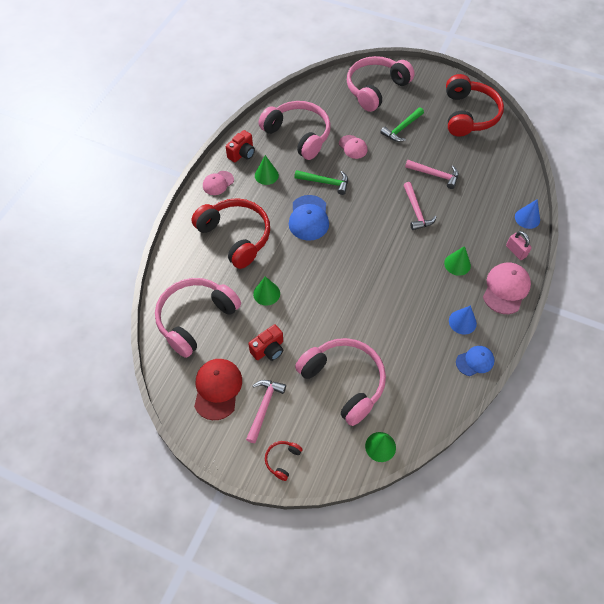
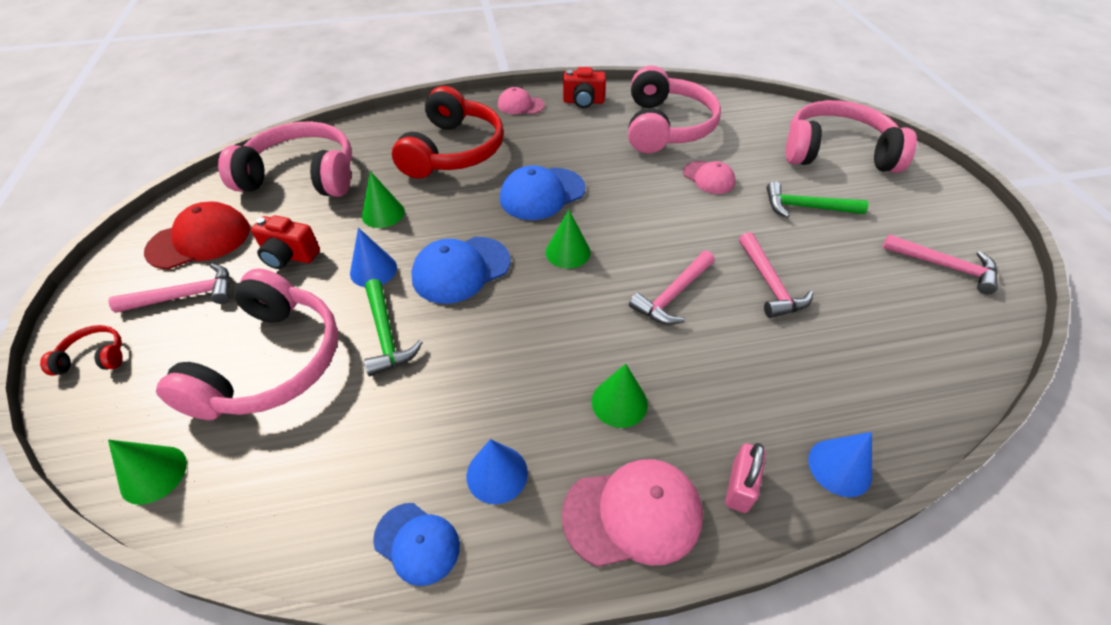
camera: 55 degrees right, 10 degrees down
(266, 175) = (572, 131): green cone -> green cone (568, 252)
(310, 316) = (373, 270): none -> blue cone
(325, 182) = (617, 181): green hammer -> green hammer (386, 335)
(339, 280) = (461, 270): none -> blue cap
(353, 147) = (708, 178): pink cap -> pink cap turned 60 degrees counterclockwise
(468, 115) = (944, 266): red headphones -> pink hammer

